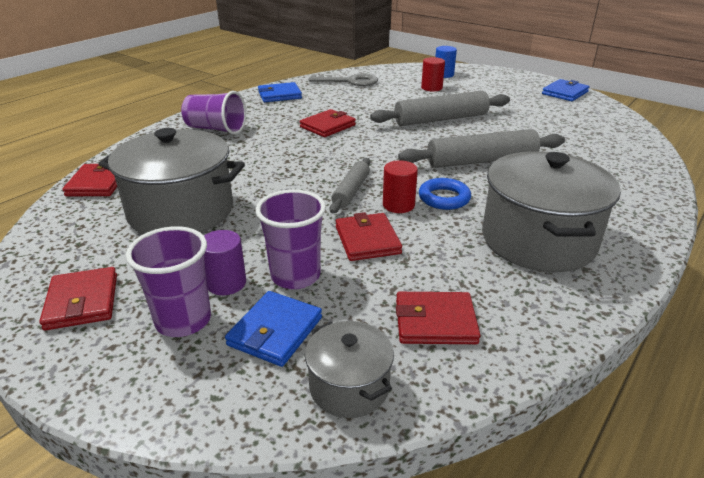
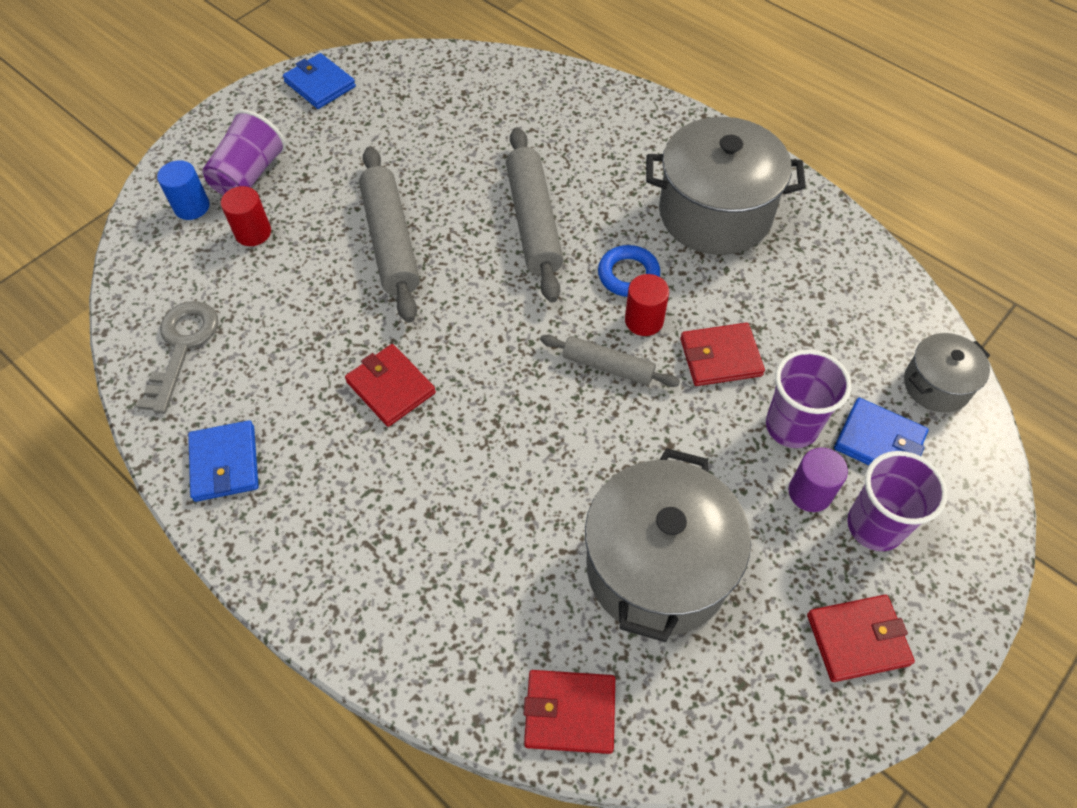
camera: 85 degrees left, 25 degrees up
(216, 129) = (374, 558): purple cup -> purple cup (249, 175)
(435, 321) = (849, 315): red wallet -> none

